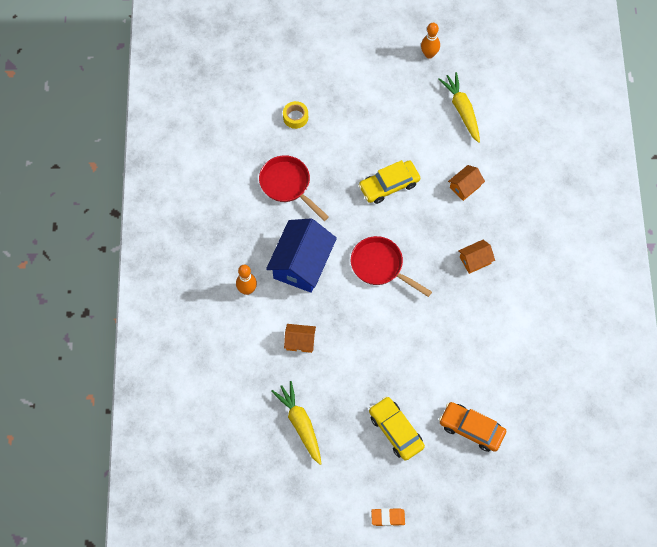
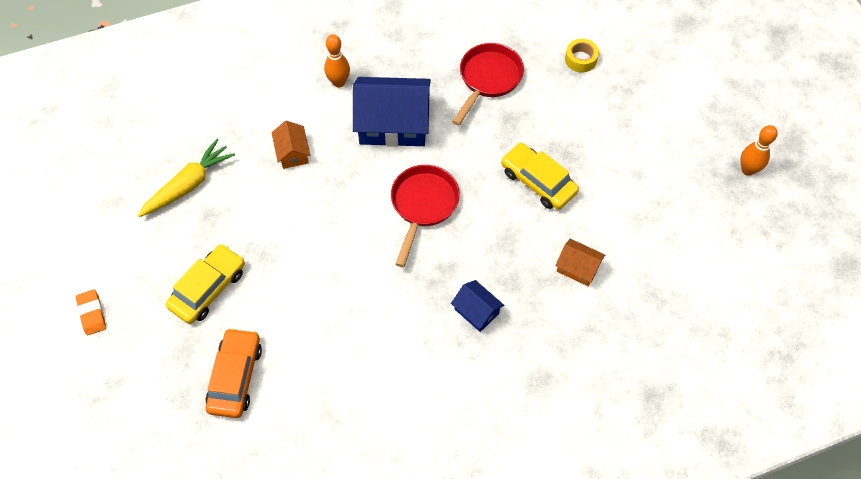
camera: 70 degrees right, 5 degrees down
(462, 110) = (688, 231): yellow carrot -> none
(475, 260) = (476, 311): orange house -> blue house

